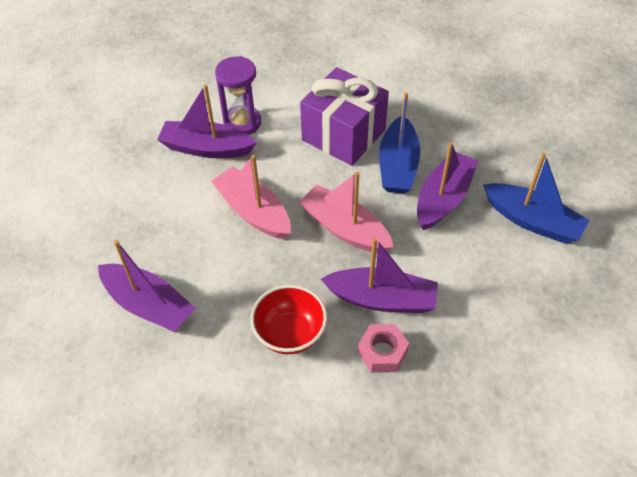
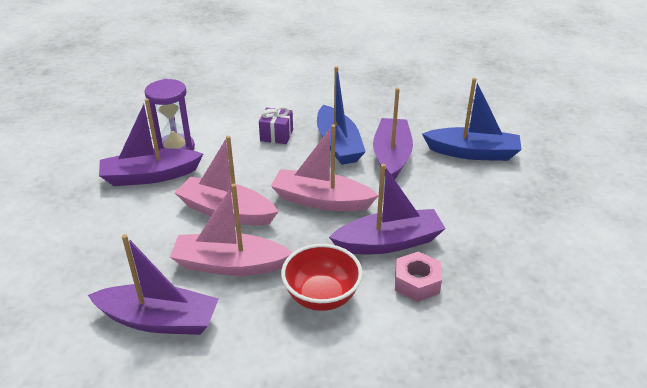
camera: 25 degrees left, 15 degrees down
(229, 271) = (229, 265): none -> pink boat
(343, 135) = (276, 135): purple gift -> purple gift, size x0.47

